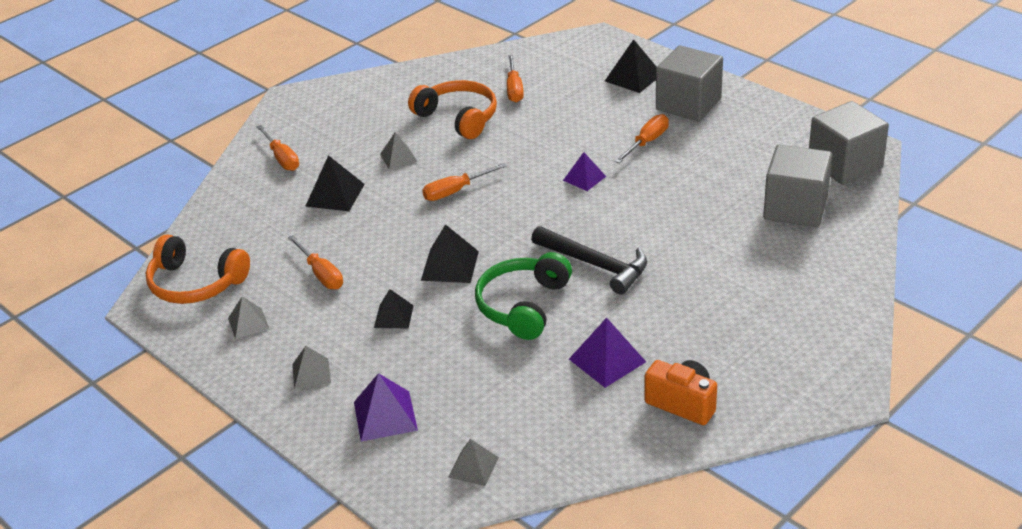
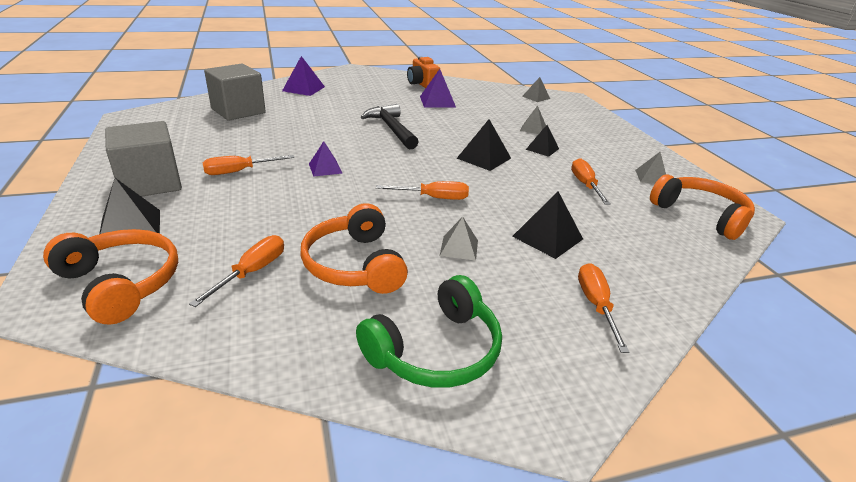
camera: 155 degrees left, 5 degrees down
(311, 373) = (609, 144): grey pyramid -> grey pyramid (533, 128)
(385, 416) = (571, 119): purple pyramid -> purple pyramid (303, 89)
(523, 305) = (456, 128): green headphones -> green headphones (436, 350)
(574, 56) = (121, 283): none -> orange headphones
(844, 164) = (164, 115): grey cube -> none

